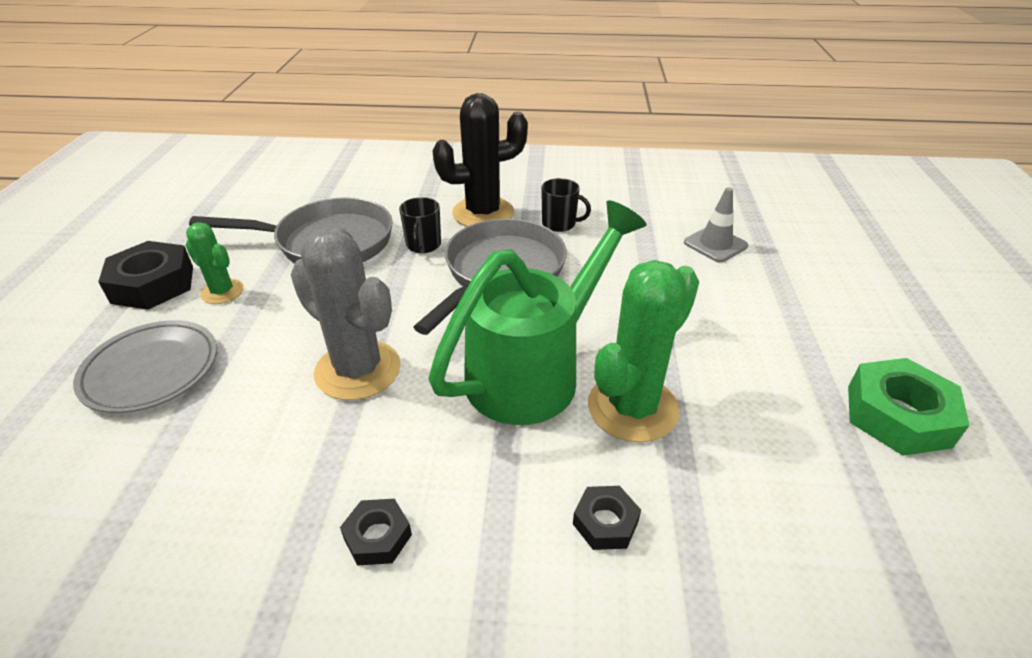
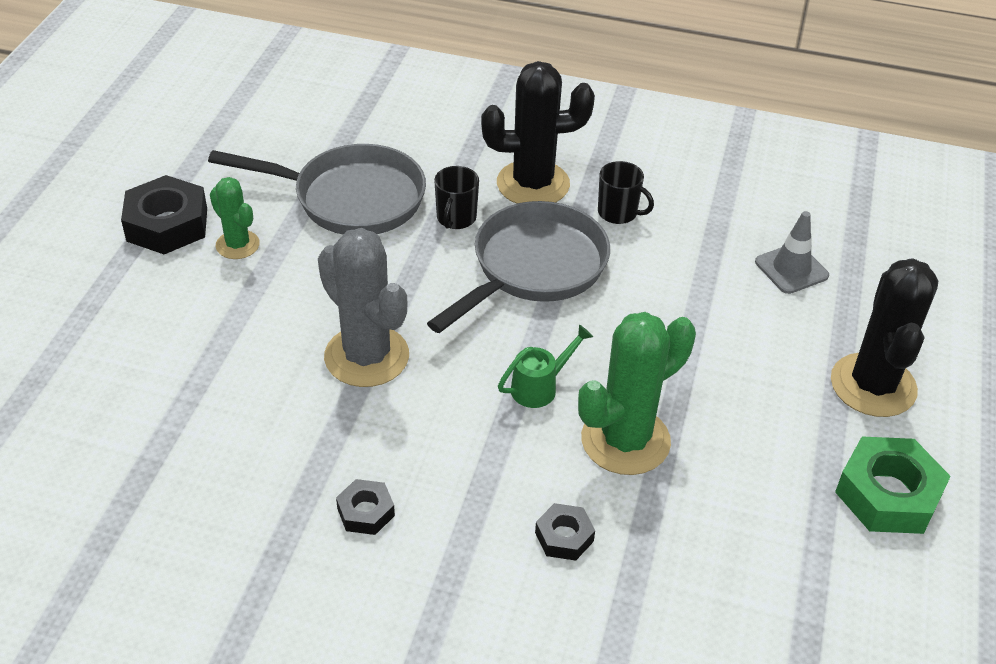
camera: 10 degrees right, 5 degrees up
(151, 370) = (171, 323): grey plate -> none
(534, 371) = (540, 387): green watering can -> green watering can, size x0.40
(829, 322) = (873, 385): none -> black cactus

